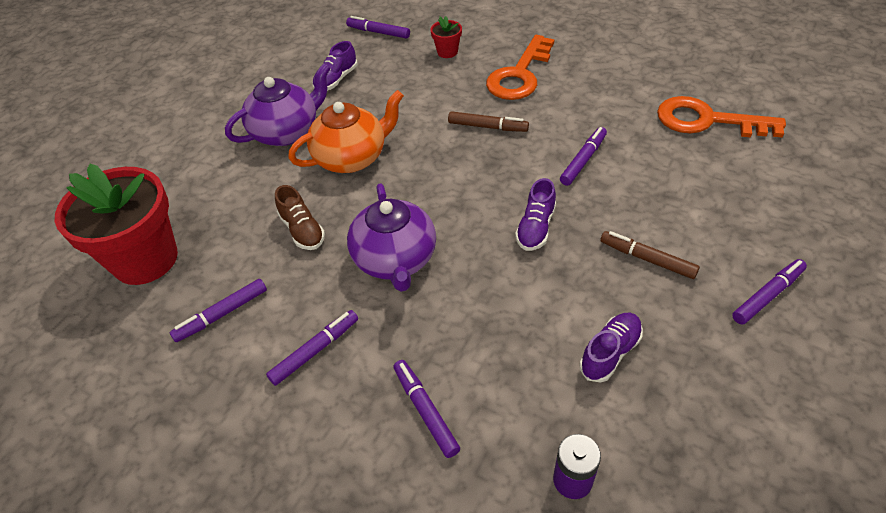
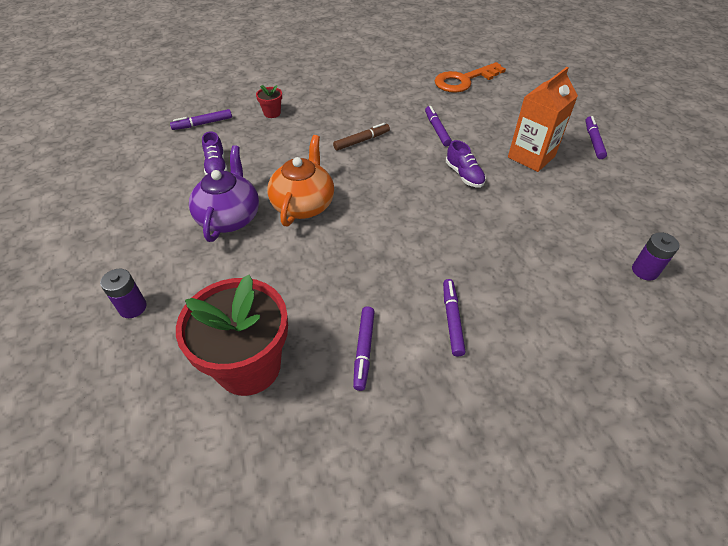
camera: 50 degrees left, 0 degrees up
(145, 160) = (133, 307): none -> purple battery
(302, 230) = (338, 265): brown shoe -> none
(395, 260) = (419, 240): purple teapot -> none
(425, 411) = (549, 298): purple marker -> none
(519, 75) = (337, 104): orange key -> none
(610, 353) = (578, 207): purple shoe -> none
(647, 259) = (531, 157): brown marker -> orange carton

